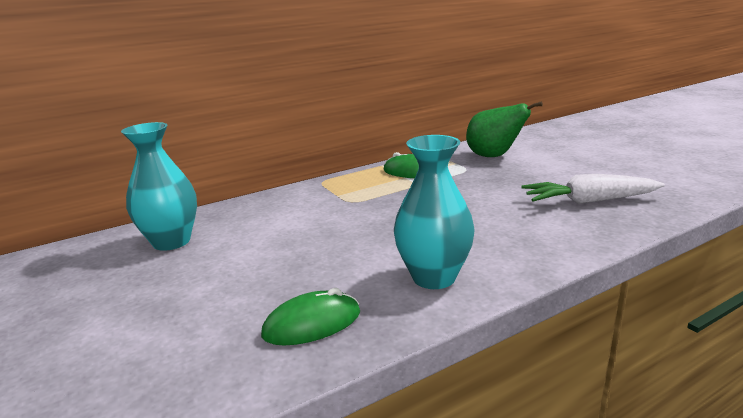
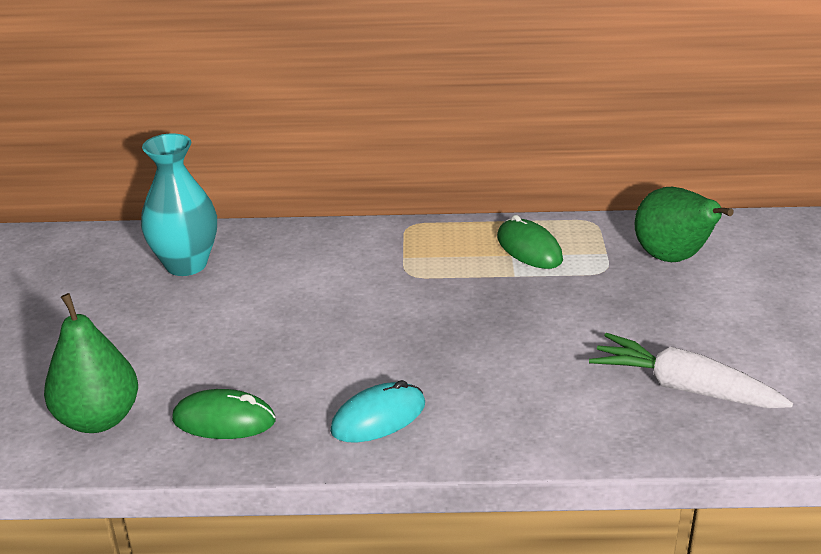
camera: 30 degrees right, 10 degrees up
(185, 369) = (98, 419): none -> green pear
(434, 277) = (378, 417): turquoise vase -> turquoise mouse

